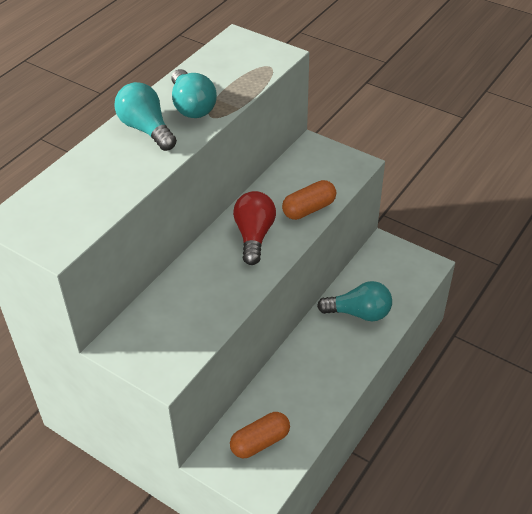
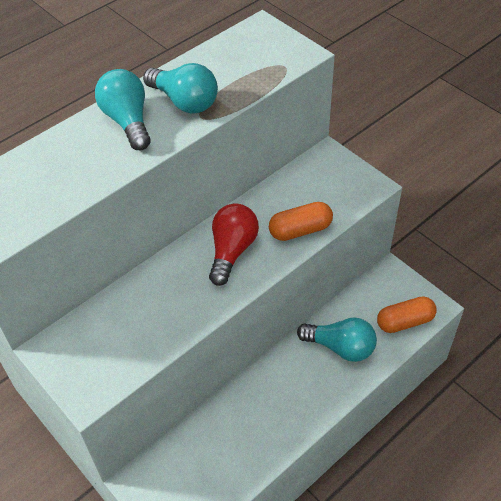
camera: 15 degrees right, 5 degrees up
(192, 106) = (184, 102): turquoise light bulb -> turquoise light bulb turned 45 degrees counterclockwise
(260, 442) = (193, 473): orange capsule -> orange capsule (405, 321)

